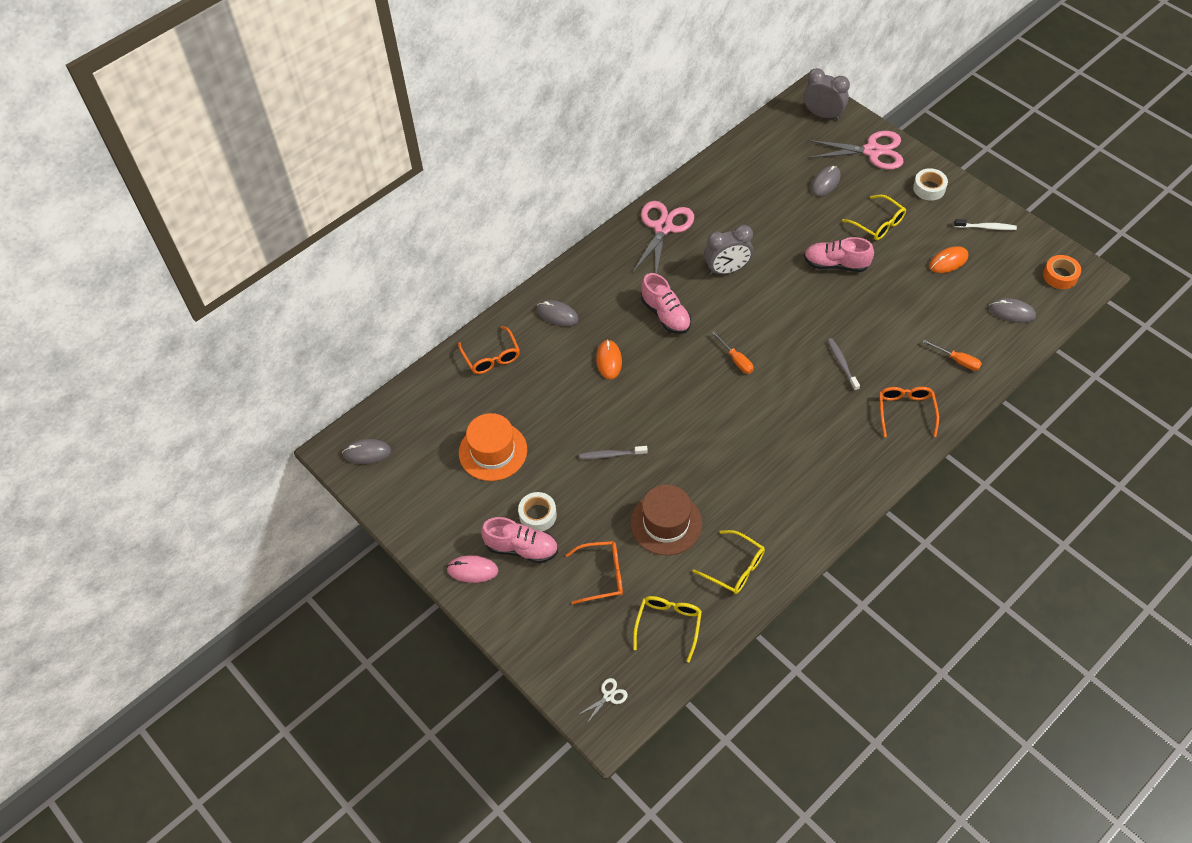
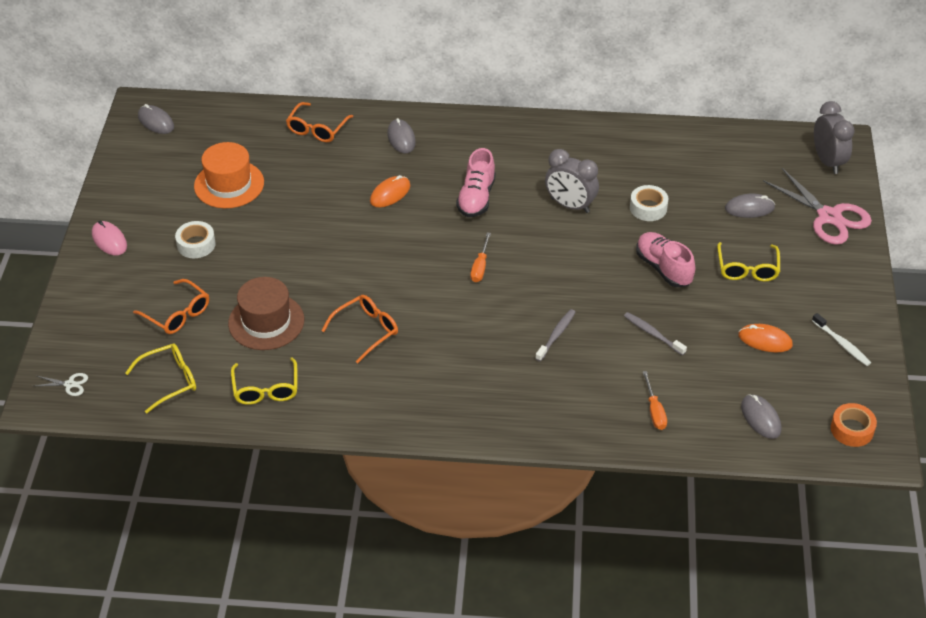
camera: 45 degrees right, 10 degrees down
(522, 548) = (156, 254): pink shoe -> none
(611, 455) = (298, 250): grey toothbrush -> grey toothbrush (653, 334)
(663, 228) = (566, 142): pink scissors -> none
(905, 411) = (553, 407): orange glasses -> orange glasses (366, 330)
(929, 188) = (836, 279): white tape -> white tape (648, 208)

